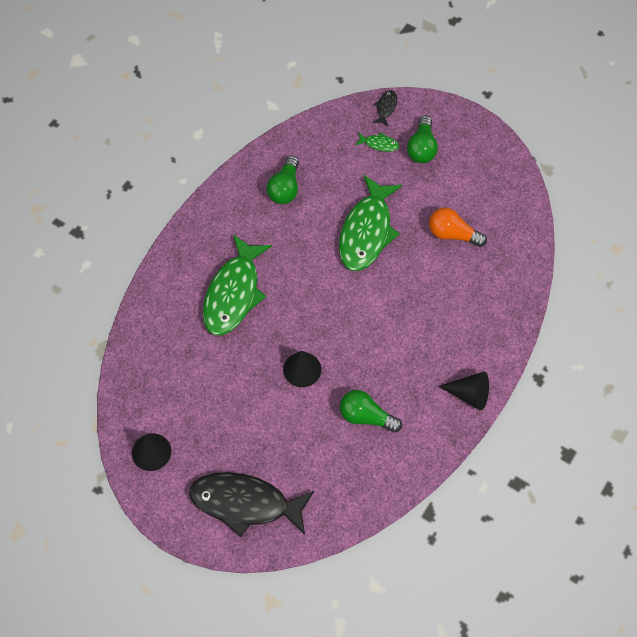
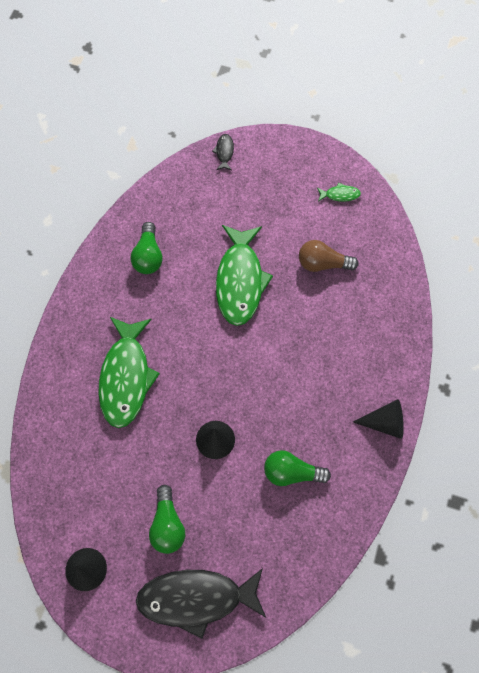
camera: 15 degrees left, 5 degrees up
(379, 144) = (228, 190): green fish -> green fish (340, 195)
(422, 148) = (269, 184): green light bulb -> green light bulb (167, 525)
(452, 234) = (323, 263): orange light bulb -> brown light bulb

